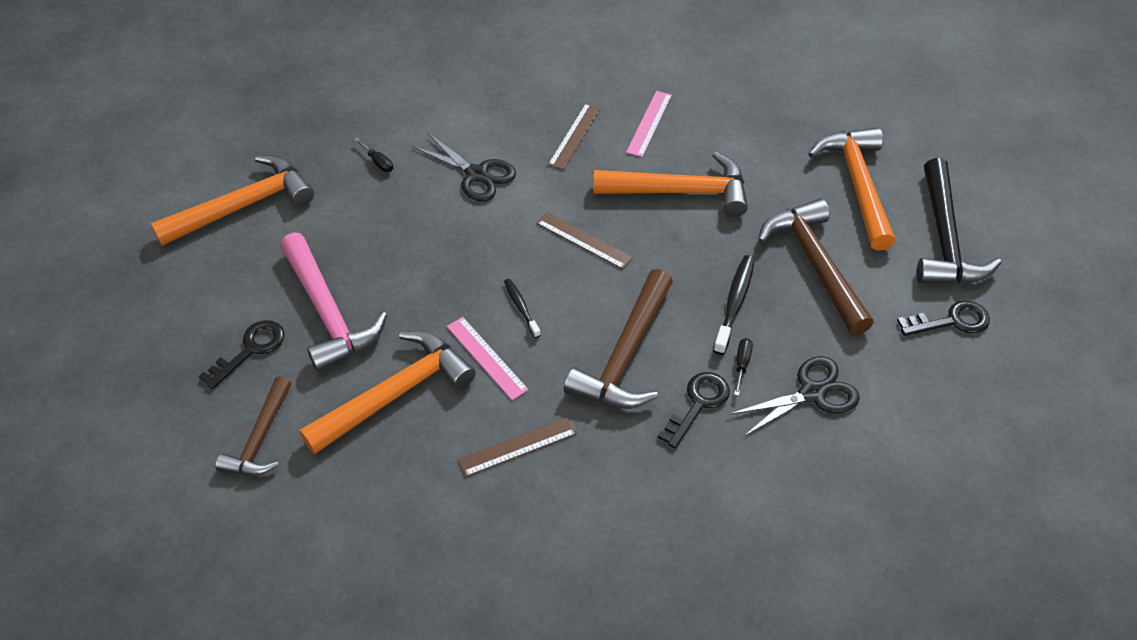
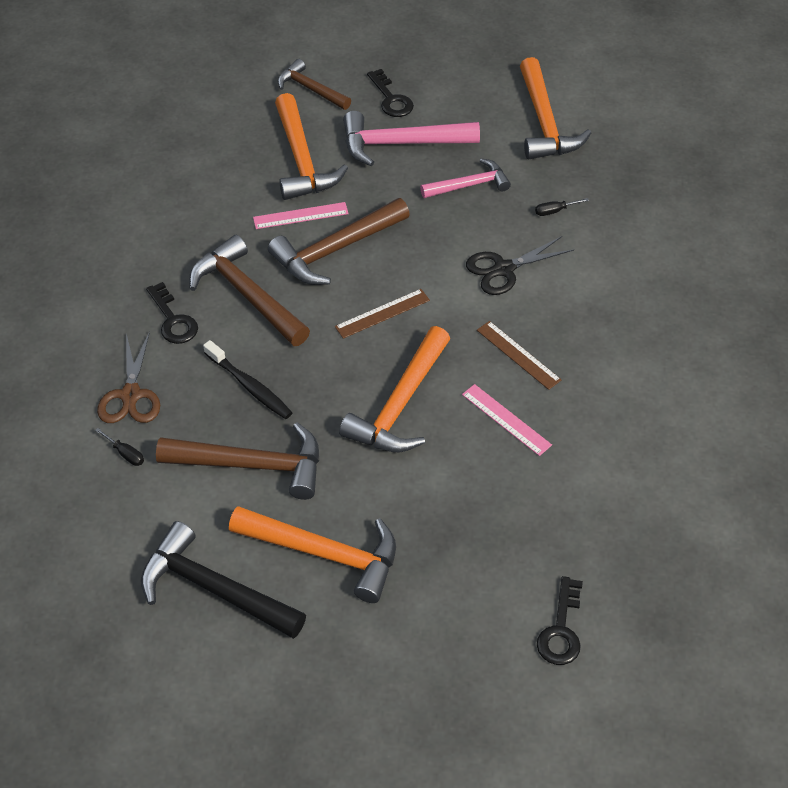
camera: 115 degrees right, 0 degrees up
(370, 234) = (469, 185): none -> pink hammer
(517, 447) = (212, 208): brown ruler -> none
(521, 307) = (335, 250): black toothbrush -> brown hammer
(742, 364) = (188, 363): black screwdriver -> black screwdriver (125, 454)
(812, 393) = (131, 395): black scissors -> brown scissors
(951, 321) = (125, 535): black key -> black key (561, 630)

